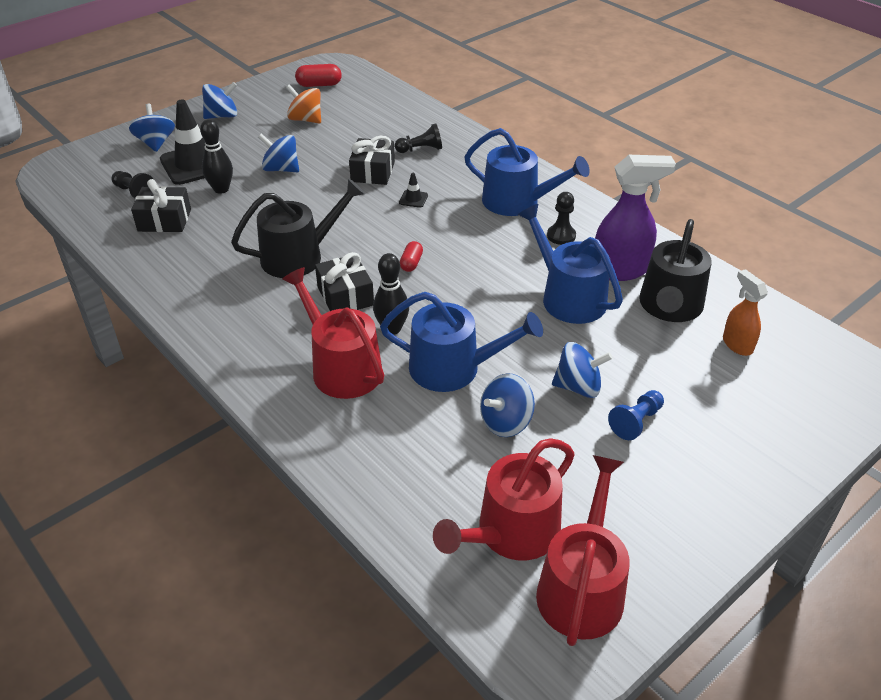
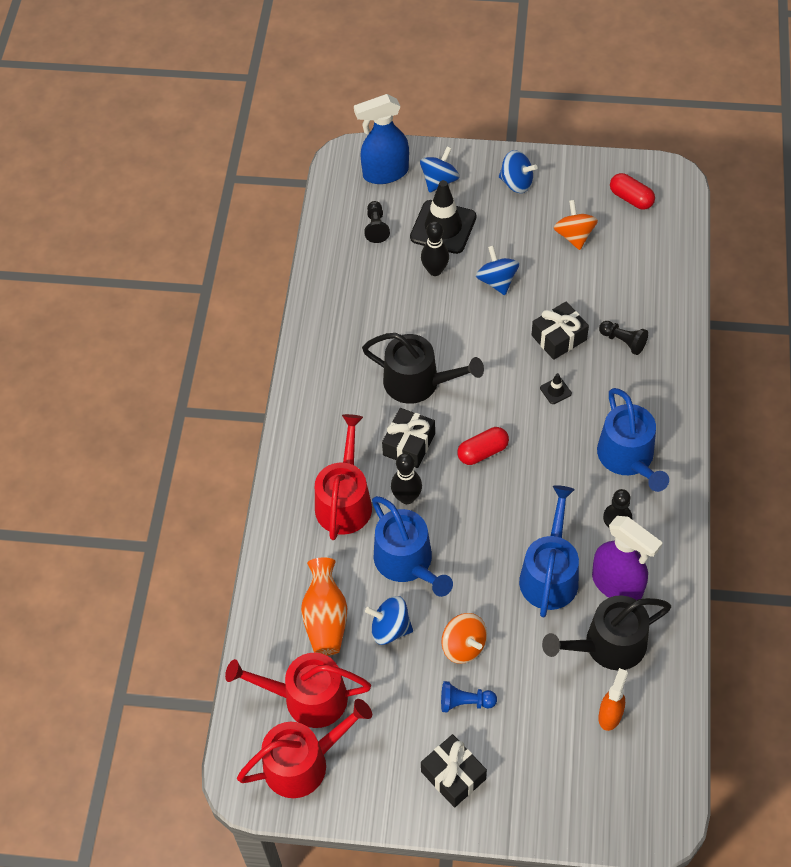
camera: 50 degrees right, 15 degrees up
(100, 161) = (385, 173): none -> blue spray bottle
(164, 220) = (369, 274): black gift -> black gift (453, 775)
(411, 263) = (482, 452): red capsule -> red capsule, size x1.54
(441, 459) = (325, 618): none -> orange vase
(578, 387) = (463, 646): blue spinning top -> orange spinning top

